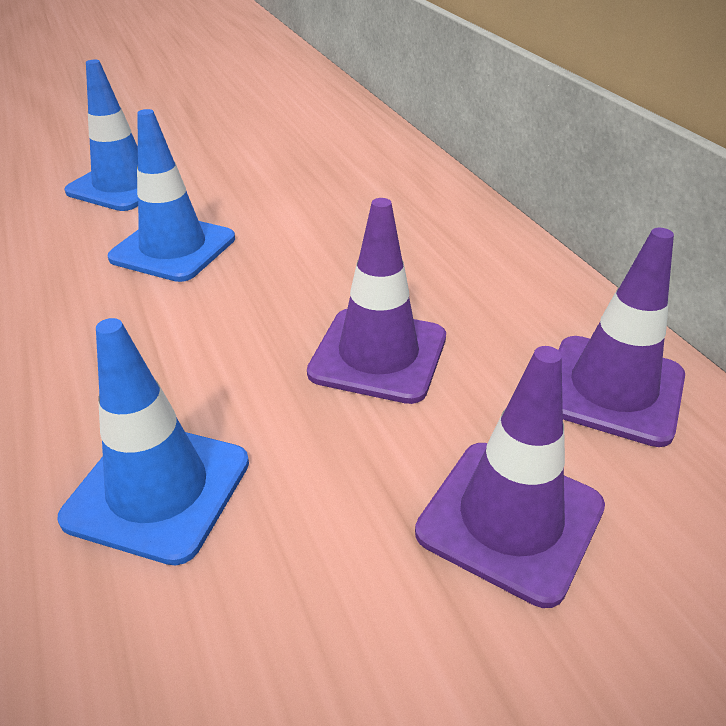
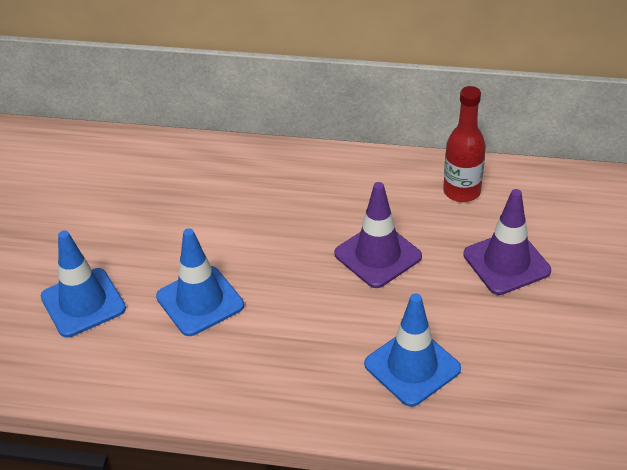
camera: 55 degrees left, 5 degrees up
(612, 389) = (461, 191): purple traffic cone -> red bottle

